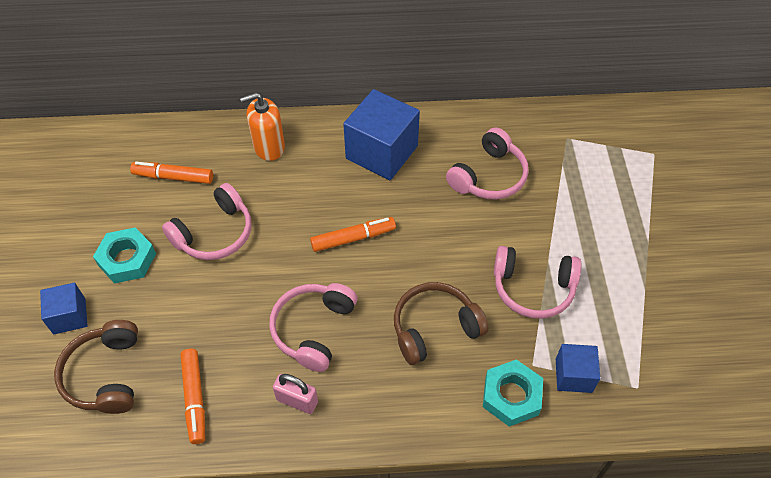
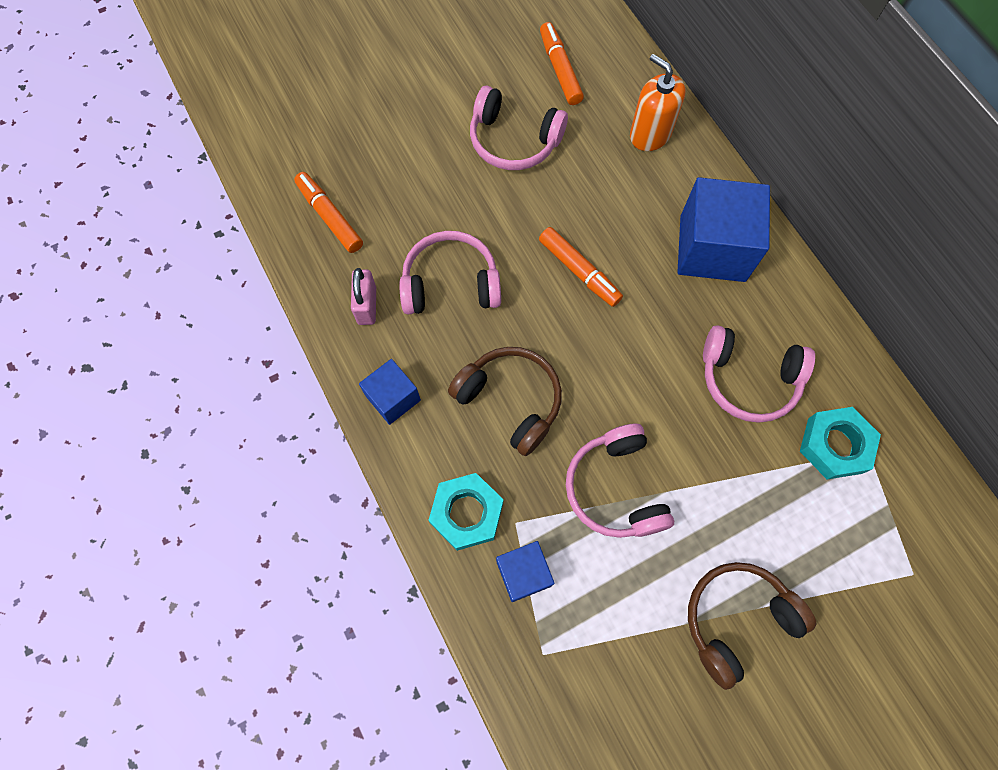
camera: 65 degrees right, 15 degrees up
(69, 316) = (363, 72): blue cube -> blue cube (393, 398)
(105, 375) = (320, 133): brown headphones -> brown headphones (737, 620)
(127, 259) = (444, 83): turquoise nut -> turquoise nut (835, 445)
(195, 398) = (330, 217): orange marker -> orange marker turned 90 degrees clockwise

